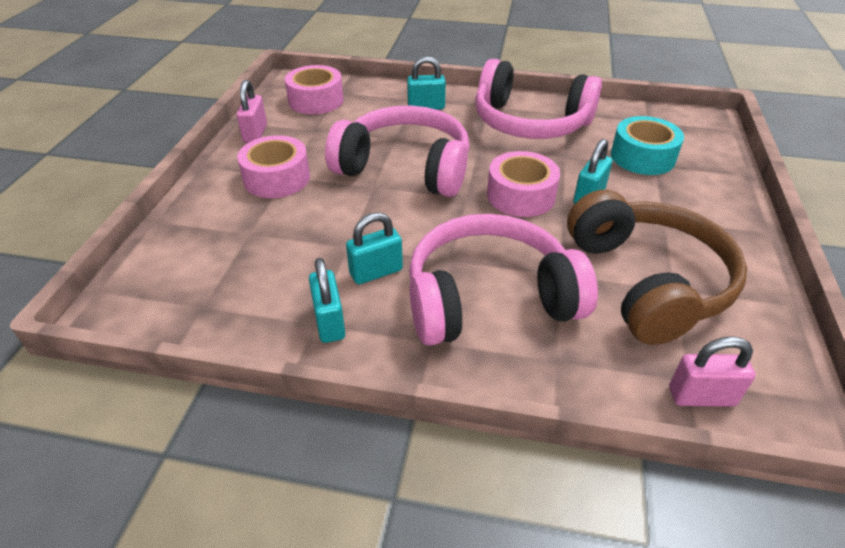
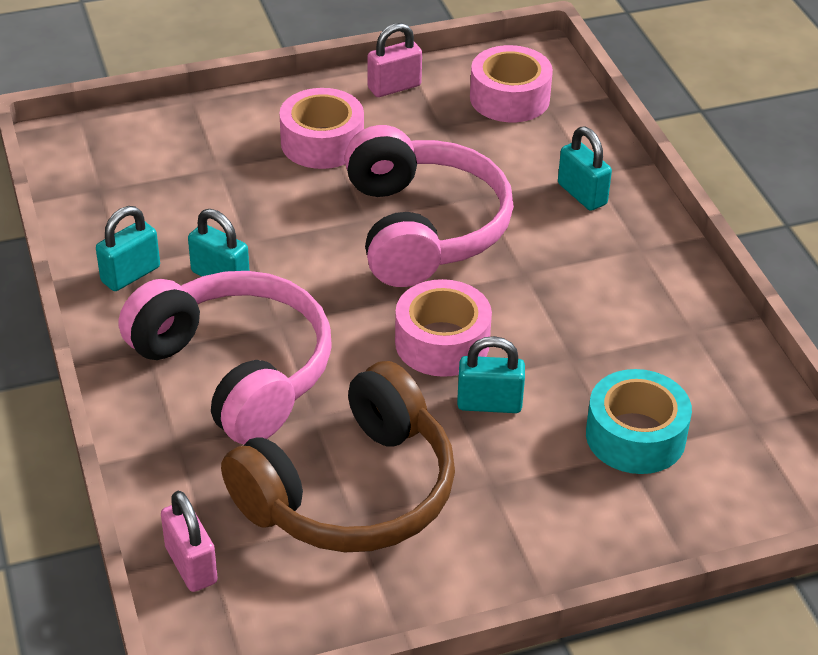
camera: 60 degrees right, 0 degrees up
(530, 122) = (631, 302): pink headphones -> none

